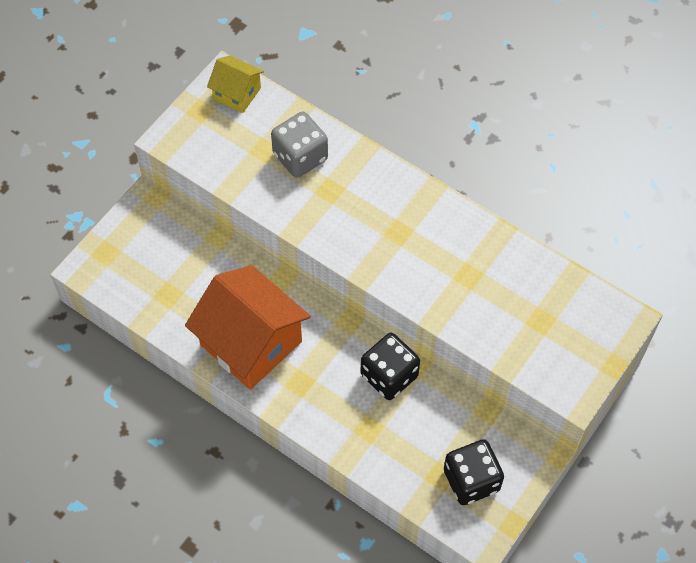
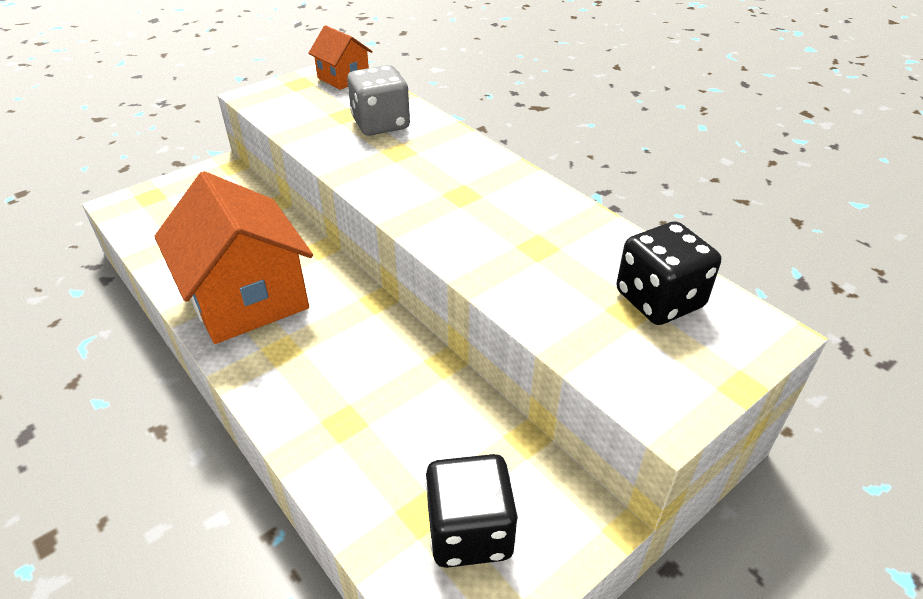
camera: 15 degrees right, 20 degrees down
(237, 93) = (343, 78): yellow house -> orange house
(389, 376) = (402, 366): black dice -> black dice (659, 300)

